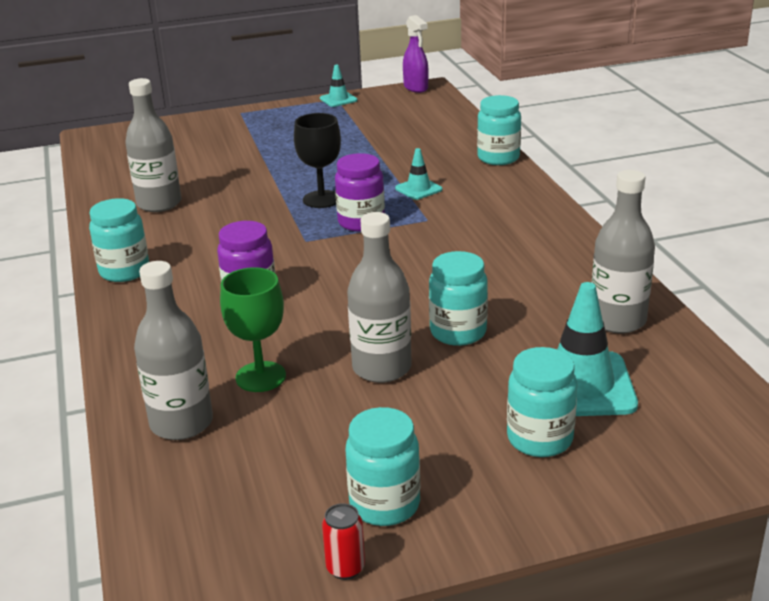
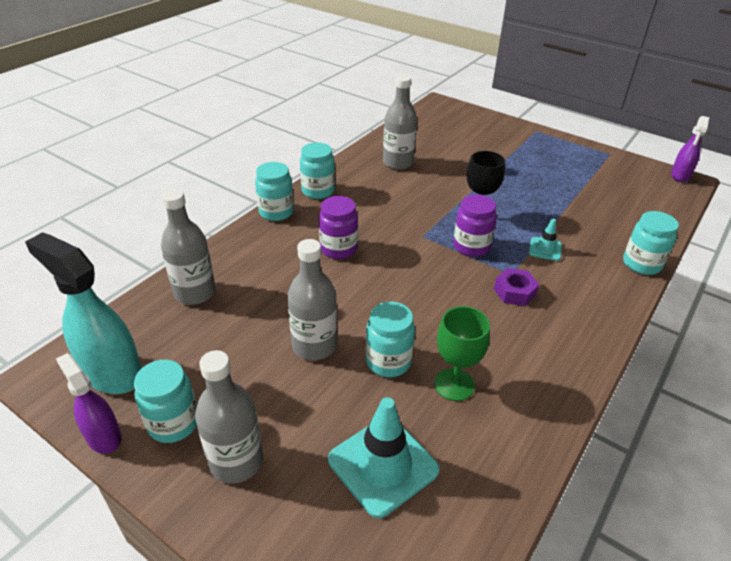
camera: 50 degrees right, 10 degrees up
(243, 534) = (112, 373): none -> turquoise spray bottle
(260, 377) = (262, 298): green goblet -> green goblet (454, 384)
(338, 99) = (610, 155): turquoise traffic cone -> none
(345, 568) = (103, 436): red can -> purple spray bottle
(453, 229) = (514, 292): none -> purple nut
(539, 439) = (297, 472): turquoise jar -> turquoise jar (276, 212)
(617, 320) = (491, 447): grey bottle -> grey bottle (236, 461)

